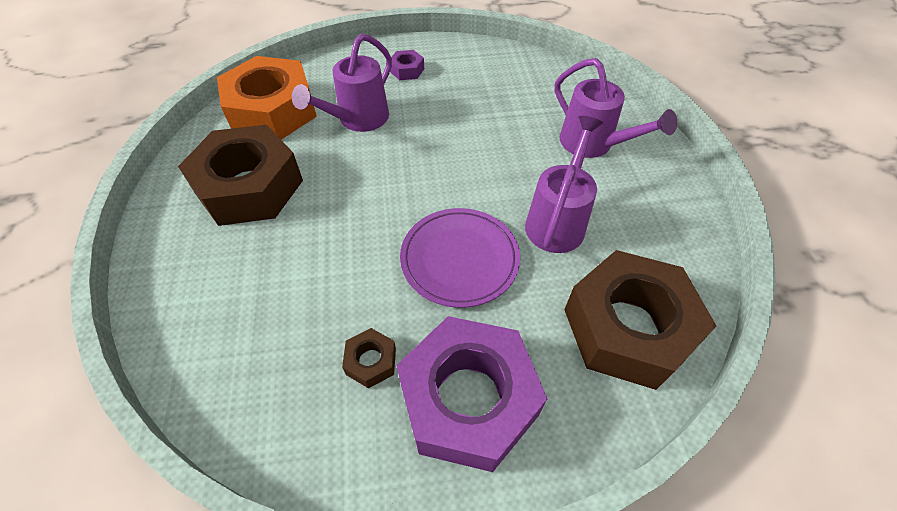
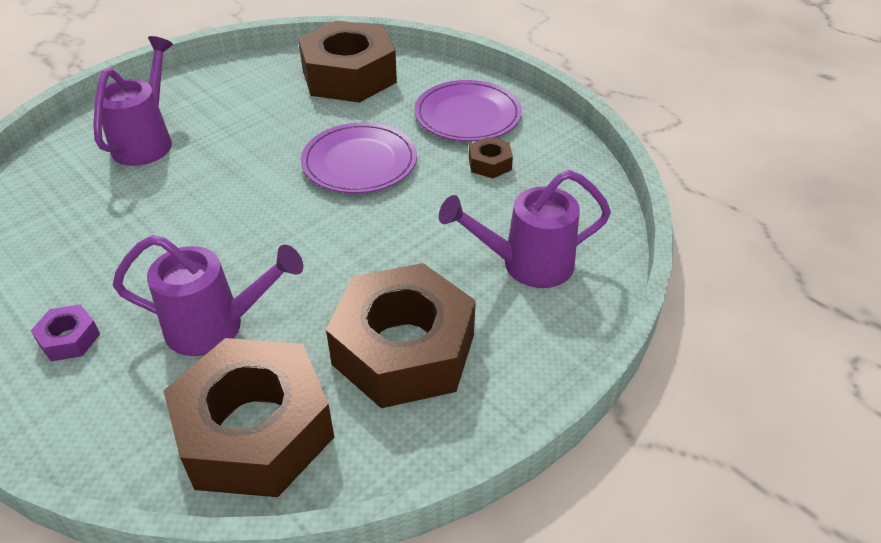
camera: 125 degrees left, 10 degrees down
(272, 111) = (255, 430): orange nut -> brown nut
(468, 399) = (467, 115): purple nut -> purple plate
(557, 221) = (271, 130): purple watering can -> purple watering can (527, 264)

